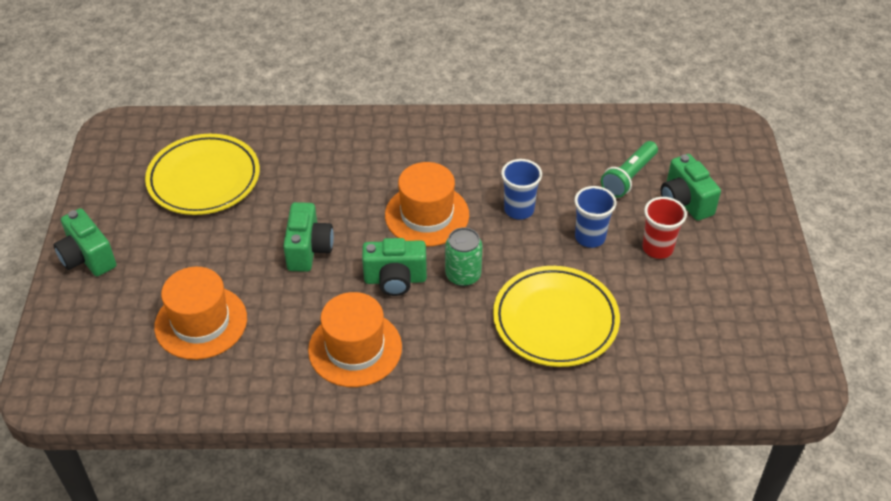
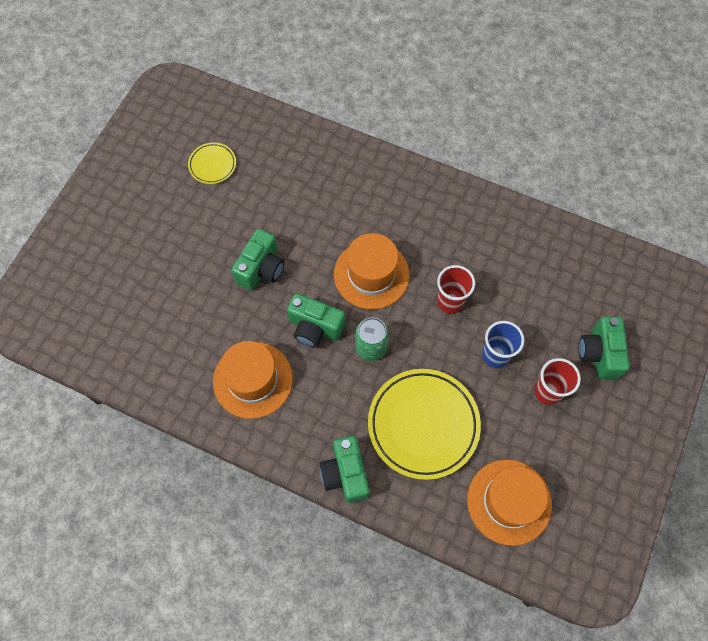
camera: 25 degrees right, 20 degrees up
(87, 258) = (94, 206): green camera -> green camera (345, 474)
(201, 322) = (150, 303): orange hat -> orange hat (509, 502)
(204, 179) = (212, 165): yellow plate -> yellow plate, size x0.49
(519, 210) = (450, 301): blue cup -> red cup
(629, 177) = (563, 307): green flashlight -> none

